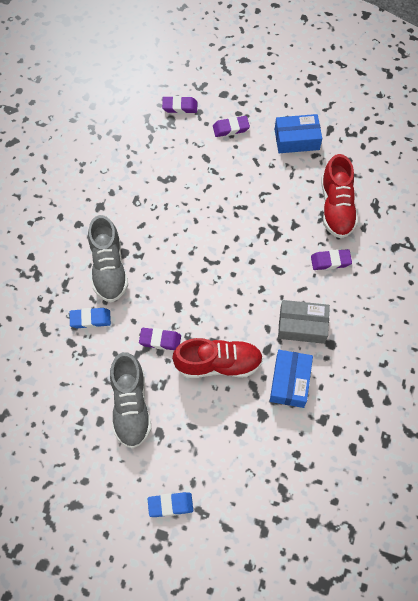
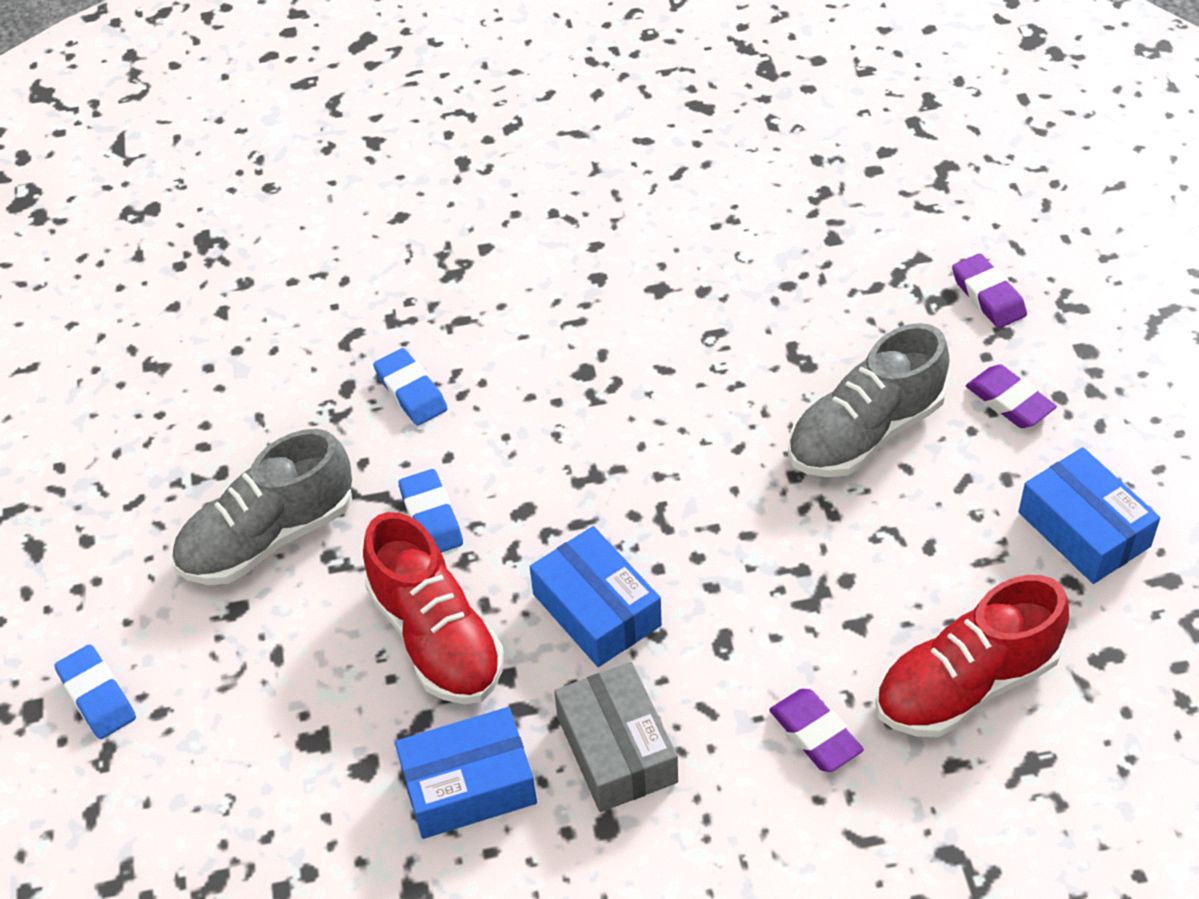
camera: 65 degrees right, 15 degrees down
(109, 268) = (535, 366): grey shoe -> grey shoe (865, 433)
(160, 340) = (431, 517): purple eraser -> blue eraser
(239, 303) = (597, 610): none -> blue box

